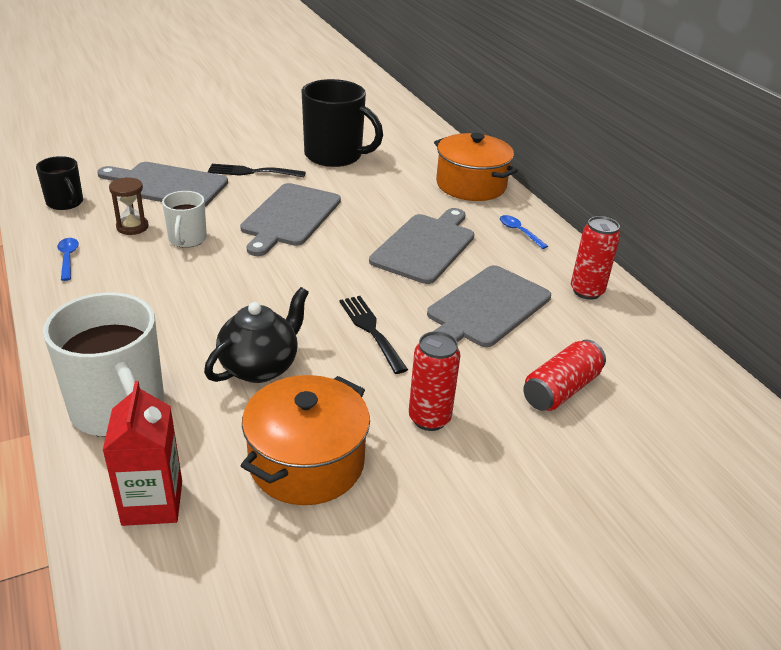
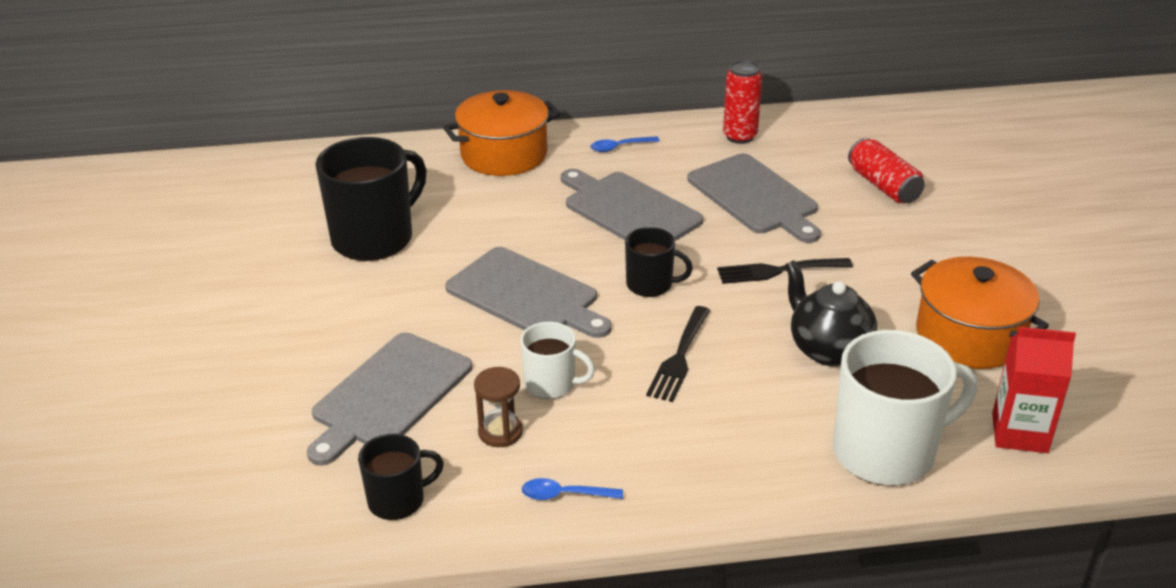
camera: 70 degrees left, 0 degrees up
(252, 172) = (386, 313): black fork -> black fork (679, 358)
(323, 267) = (651, 284): none -> black mug
(429, 418) = (915, 260): red can -> none

